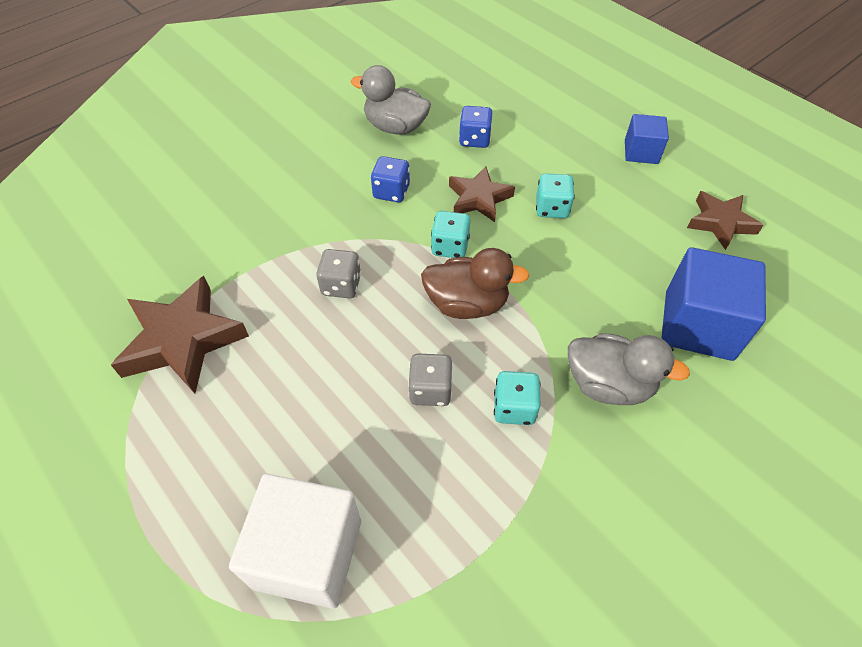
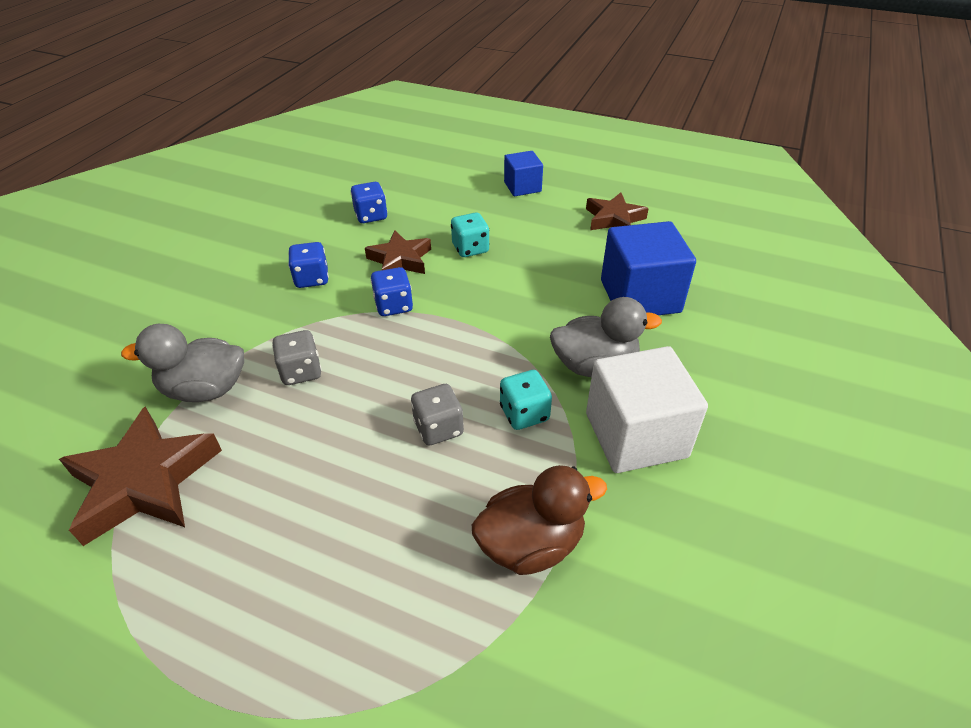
camera: 25 degrees left, 10 degrees down
(308, 553) = (391, 623): white cube -> white cube (636, 435)
(395, 127) = (288, 226): grey duck -> grey duck (205, 389)
(450, 247) = (393, 305): turquoise dice -> blue dice
(467, 304) = (435, 346): brown duck -> brown duck (531, 544)

